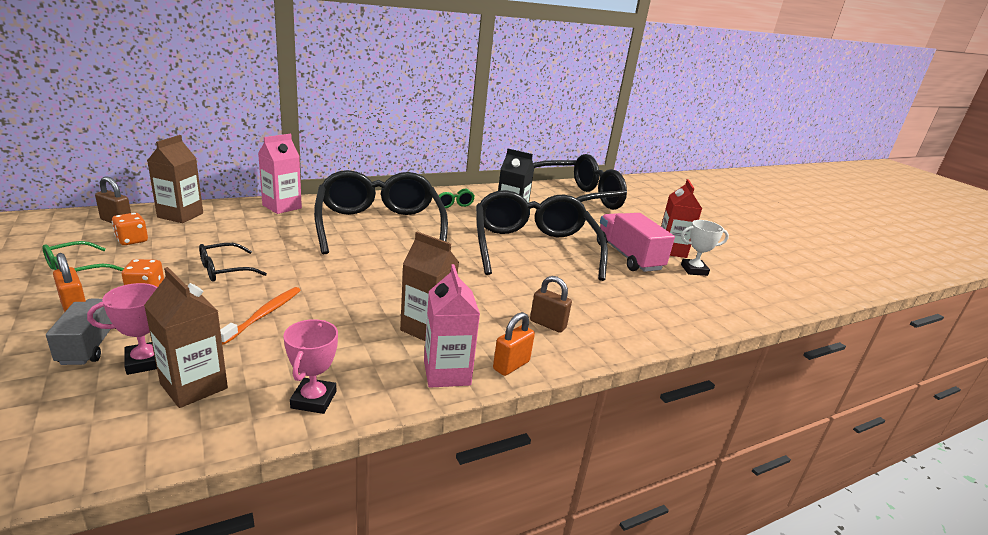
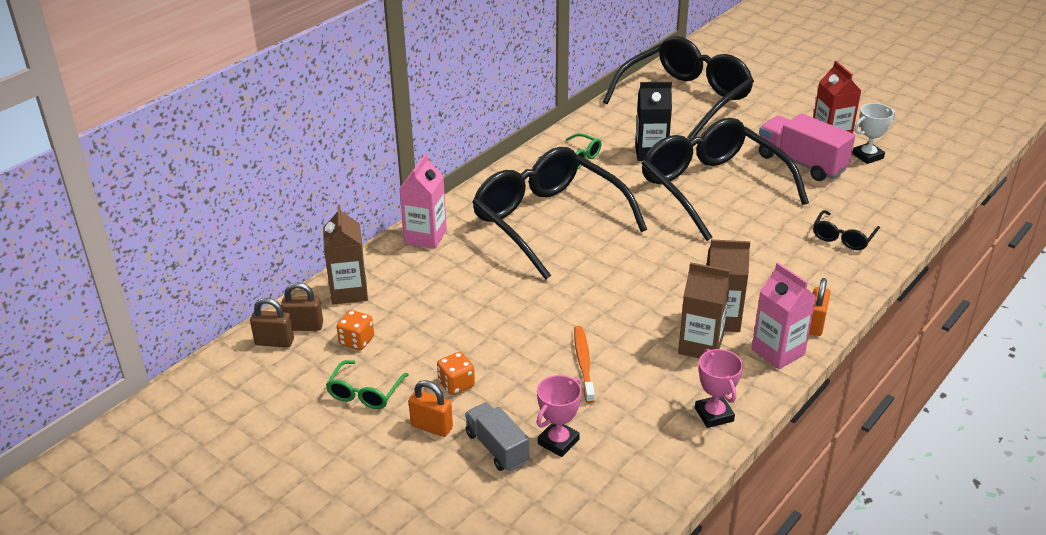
camera: 20 degrees left, 10 degrees up
(194, 386) = (620, 443): brown carton -> brown carton (700, 346)
(224, 270) = (487, 335): black glasses -> black glasses (843, 237)
(548, 324) = (805, 273): brown padlock -> brown padlock (274, 342)

